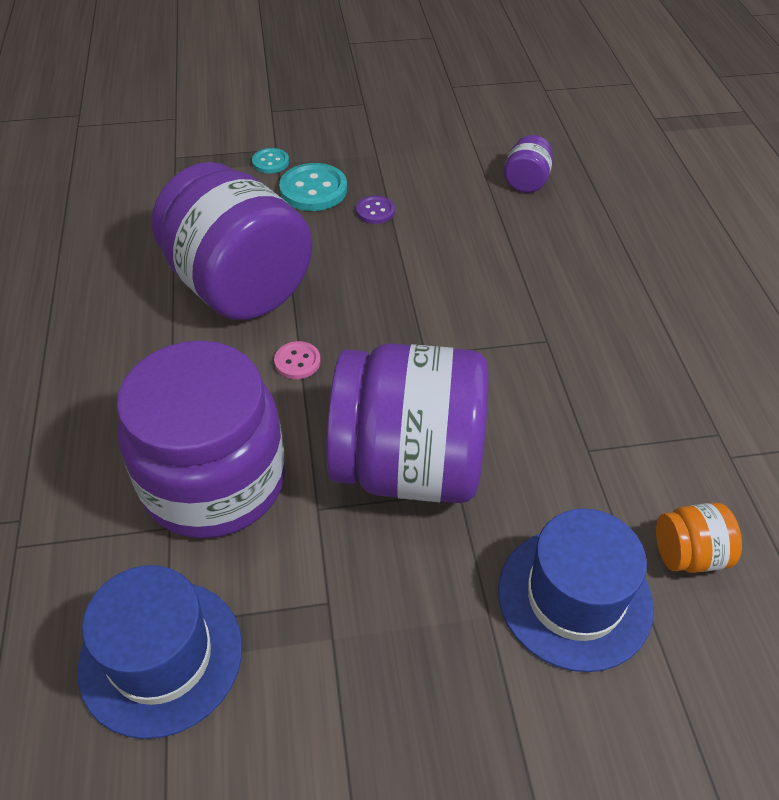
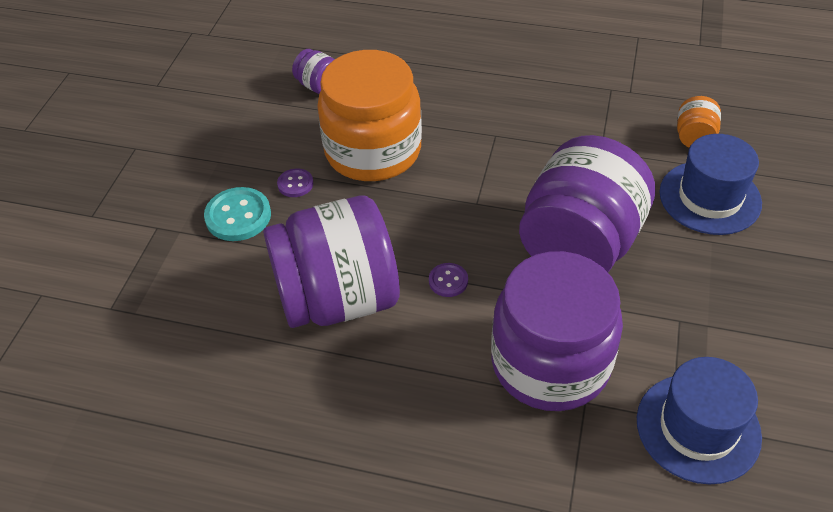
camera: 65 degrees left, 0 degrees up
(270, 162) = (175, 236): turquoise button -> none
(297, 361) = (448, 281): pink button -> purple button
(455, 249) = (373, 151): none -> orange jar

